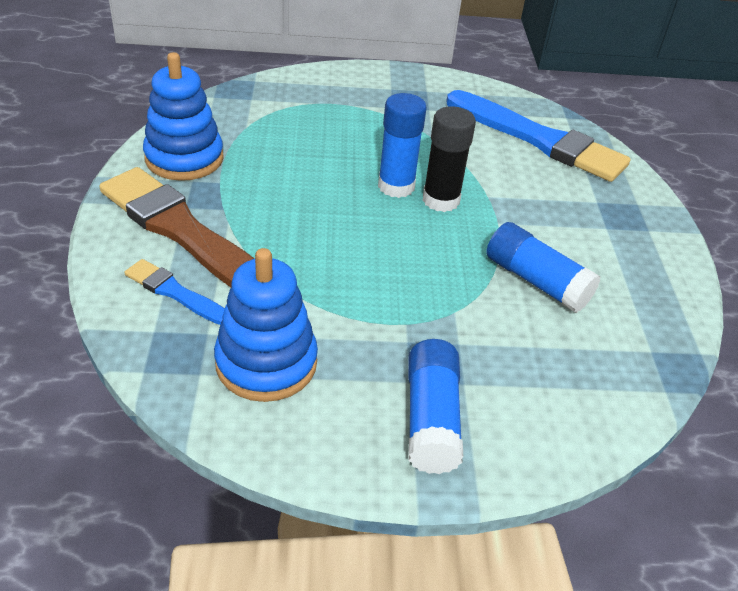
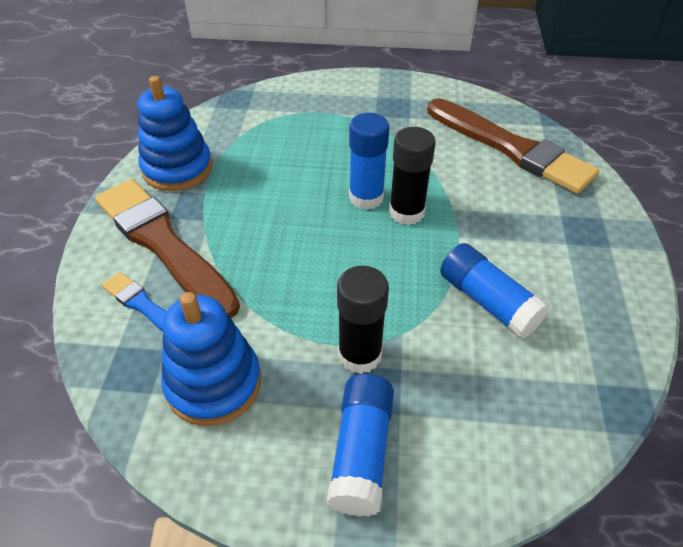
camera: 10 degrees right, 5 degrees up
(414, 332) = (360, 355): none -> black glue stick
(538, 139) = (511, 148): blue brush -> brown brush

